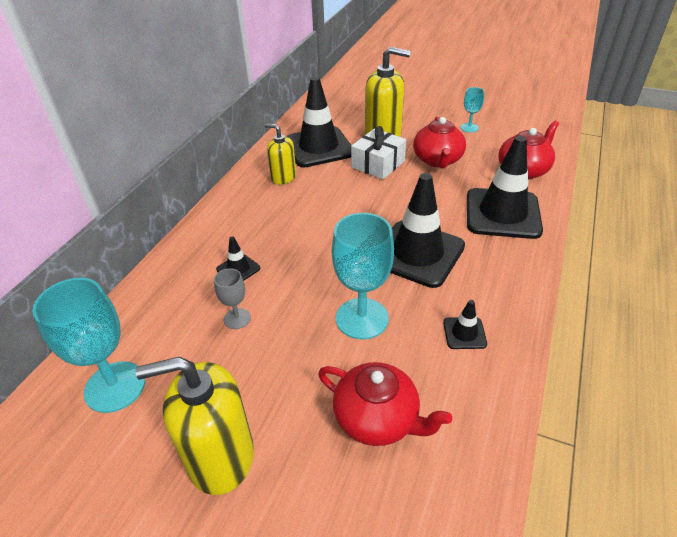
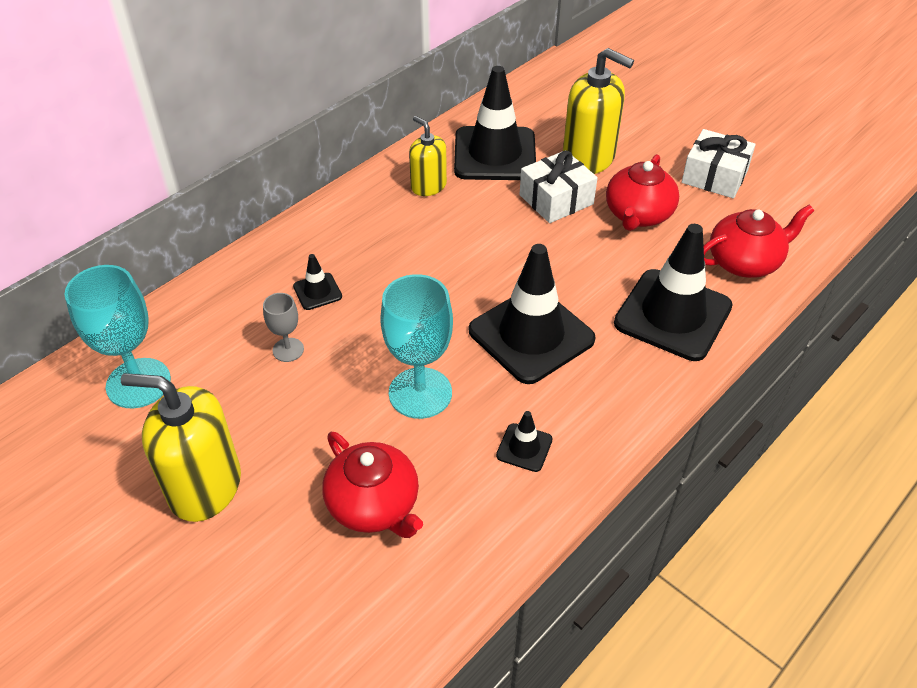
camera: 20 degrees right, 5 degrees up
(469, 127) = (714, 176): turquoise goblet -> white gift

